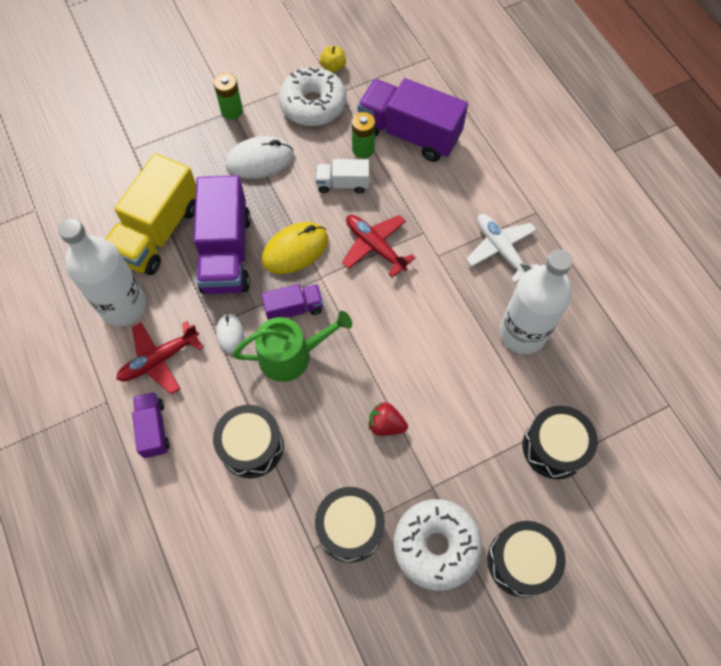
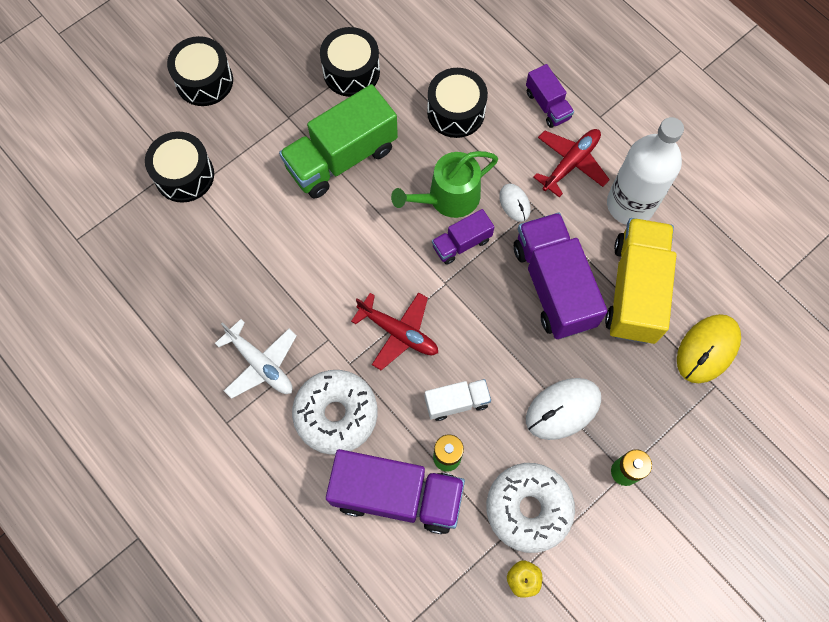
camera: 165 degrees right, 5 degrees up
(295, 250) = (482, 307): yellow mouse -> yellow mouse (707, 349)
(386, 425) = (341, 158): red strawberry -> green truck
(436, 546) = (277, 75): white donut -> white donut (336, 414)
(522, 333) = (226, 275): white bottle -> none

